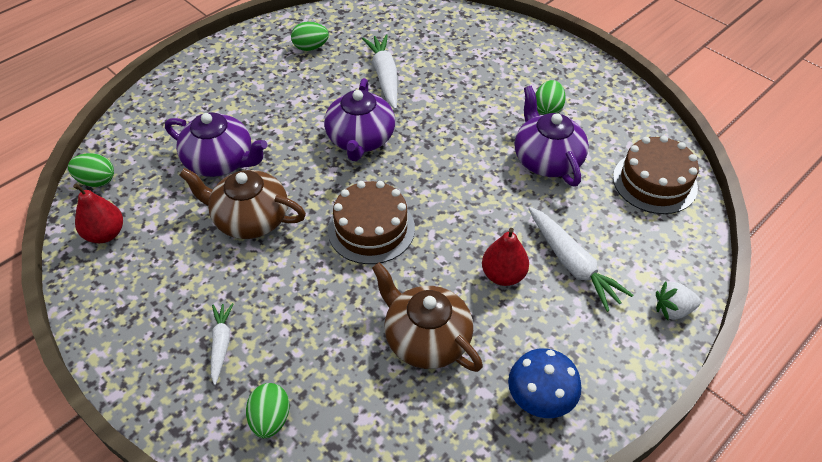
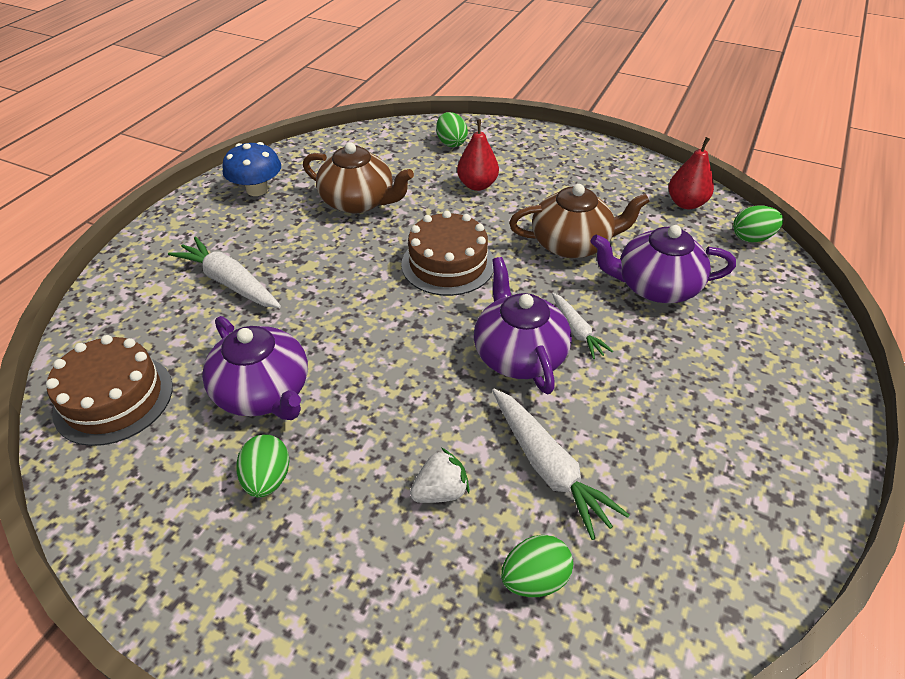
camera: 160 degrees right, 5 degrees down
(221, 344) = (517, 166): white carrot -> white carrot (577, 331)
(310, 47) = (706, 492): green egg -> green egg (535, 579)
(503, 275) = (300, 257): red pear -> red pear (477, 185)
(672, 310) = (129, 268): white strawberry -> white strawberry (440, 491)

